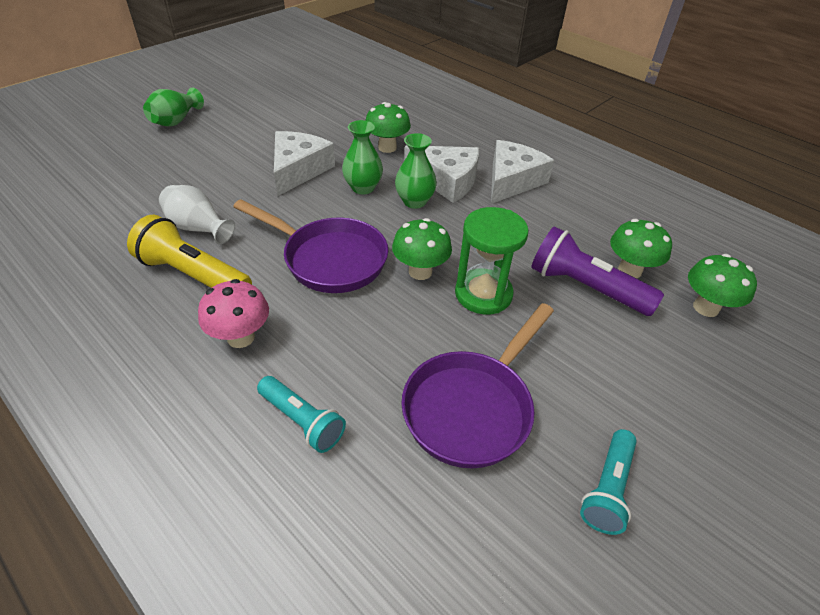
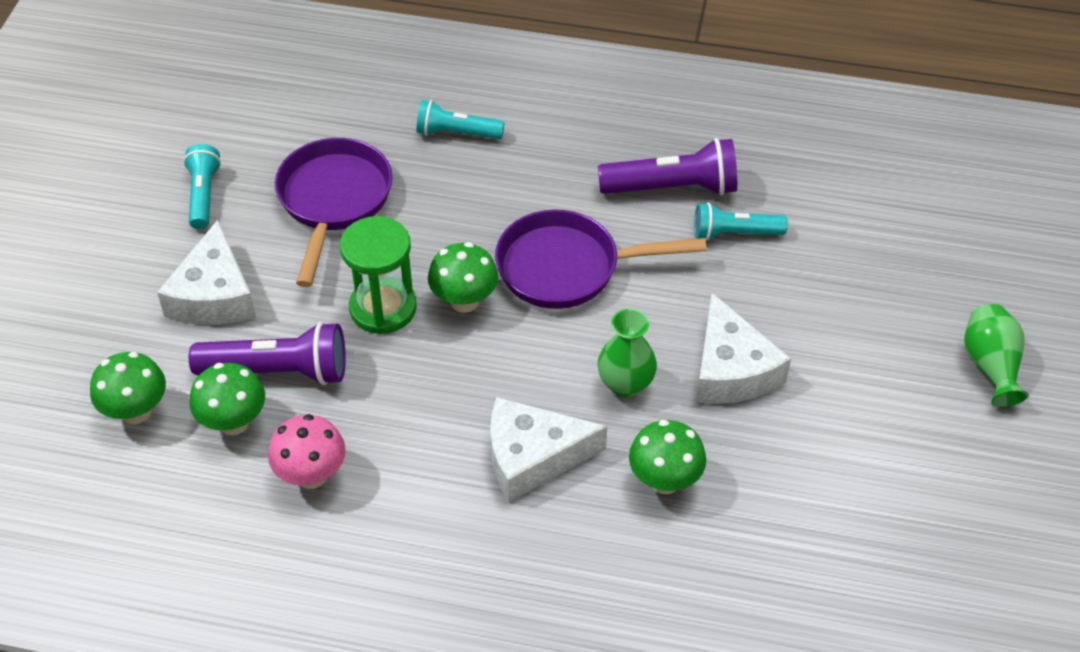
camera: 150 degrees right, 5 degrees up
(193, 275) = (672, 188): yellow flashlight -> purple flashlight
(198, 228) = (734, 233): white vase -> turquoise flashlight
(241, 337) = (566, 161): pink mushroom -> pink mushroom (311, 475)
(414, 201) = (545, 396): green vase -> none
(512, 181) = (446, 508): white cheese -> white cheese (214, 295)

